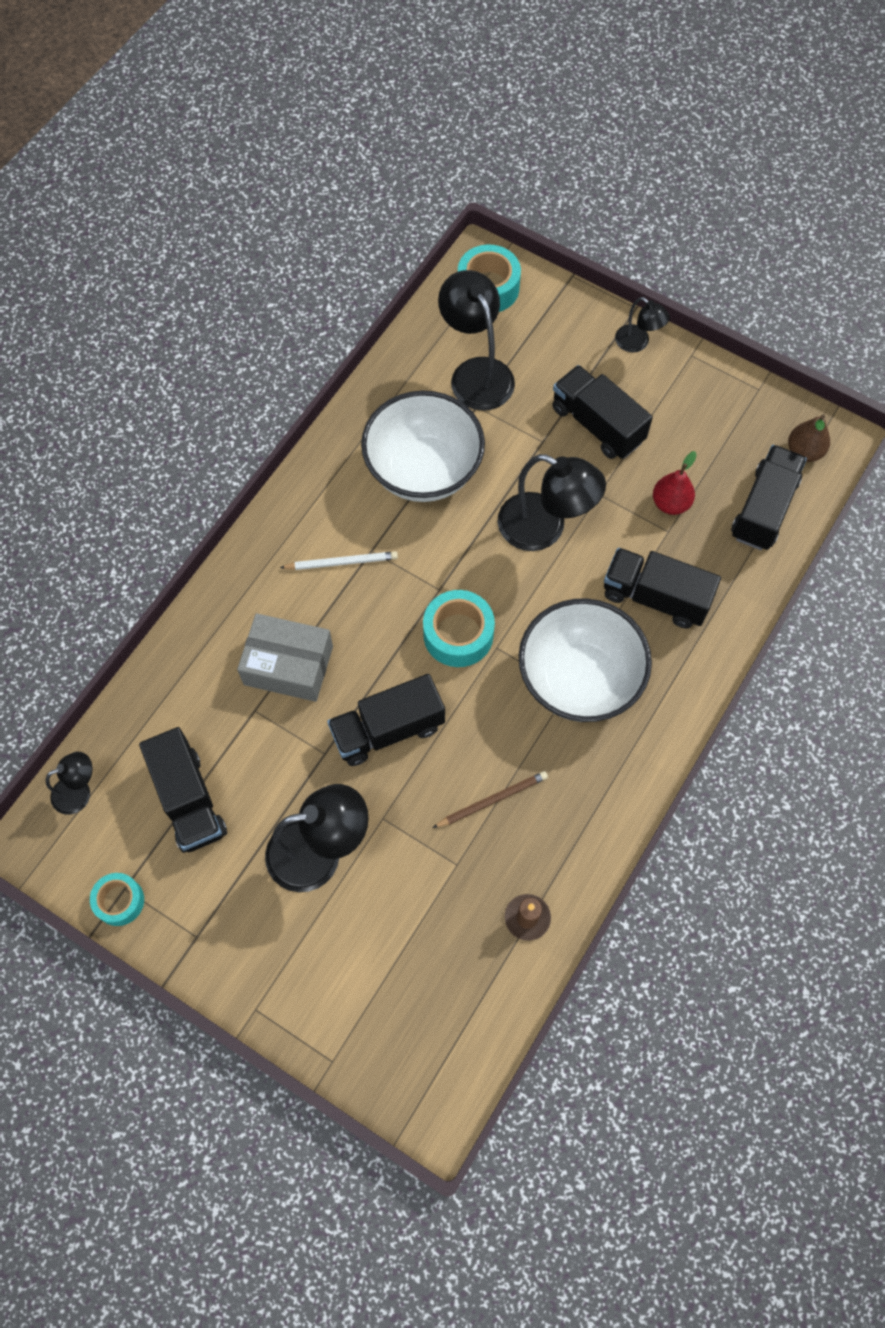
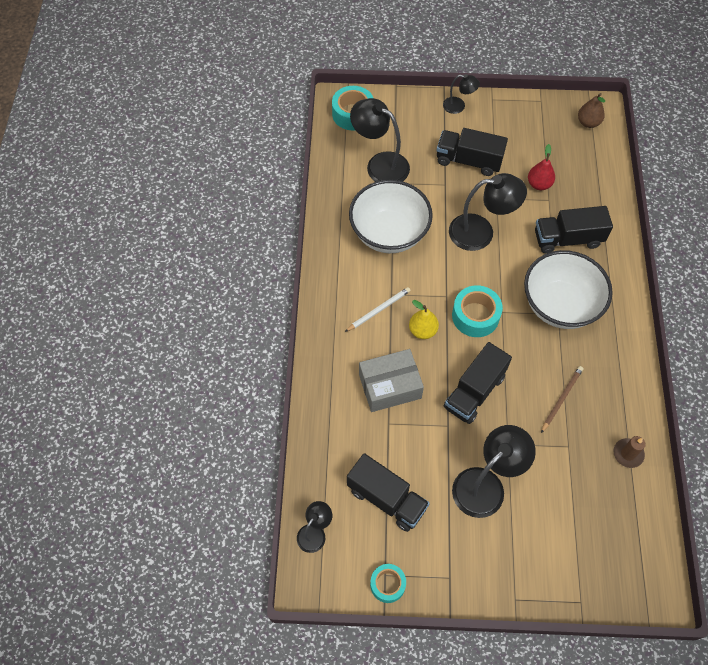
camera: 30 degrees left, 5 degrees down
(378, 617) = (422, 330): none -> yellow pear
(763, 509) = (589, 163): black truck -> none

